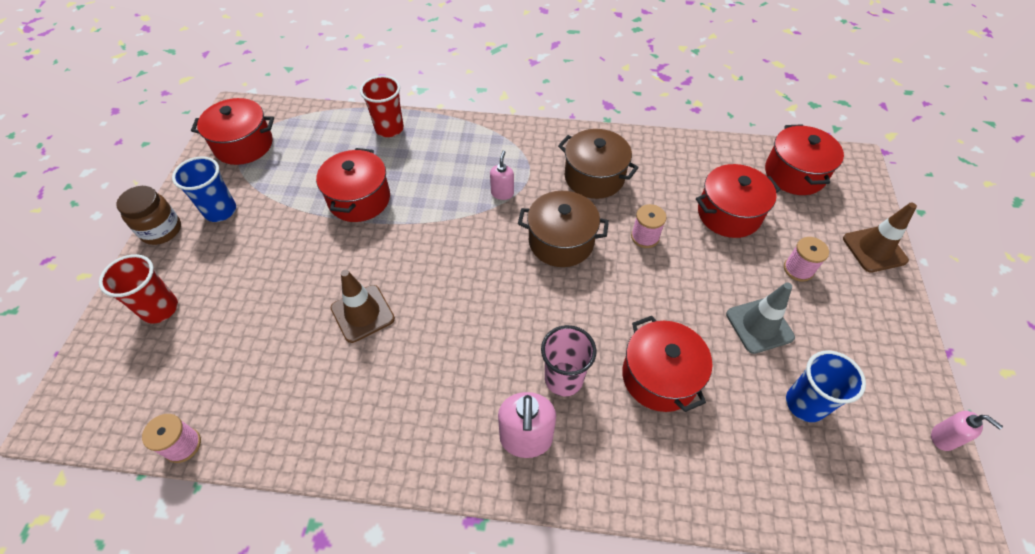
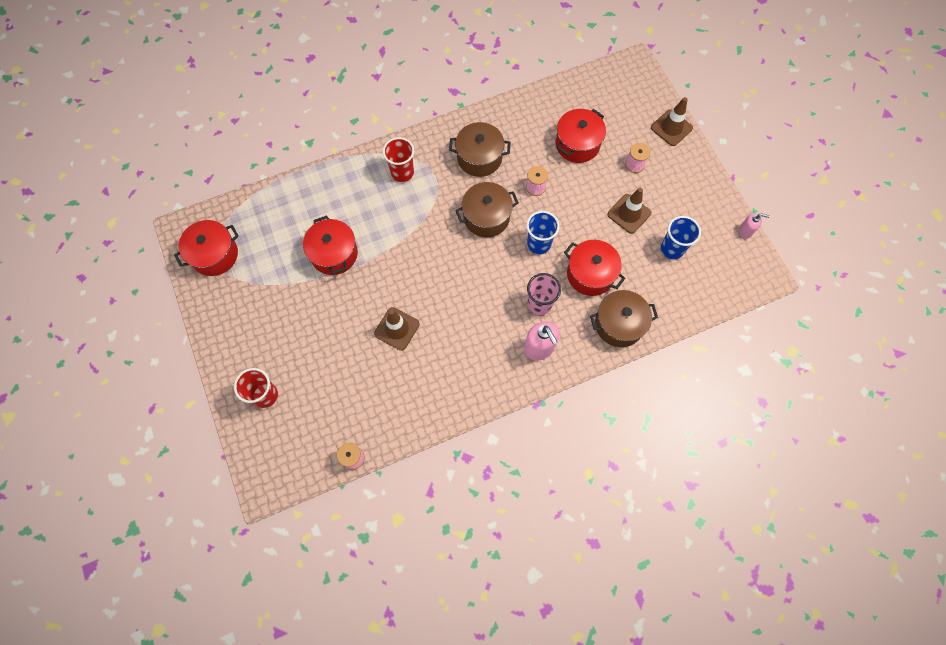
camera: 30 degrees left, 15 degrees up
(161, 230) = (215, 347): brown jar -> none
(220, 211) = (244, 312): blue cup -> blue cup (539, 244)
(389, 128) = (312, 188): red cup -> red cup (402, 173)
(502, 193) = (427, 200): pink soap dispenser -> none
(665, 470) = (619, 324): none -> brown pot
(759, 325) = (629, 214): grey traffic cone -> brown traffic cone
(794, 174) = (603, 92): red pot -> none

